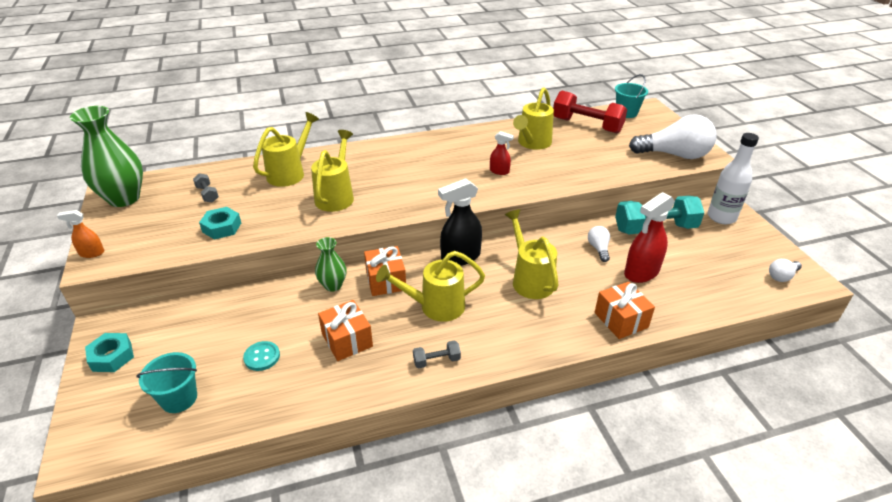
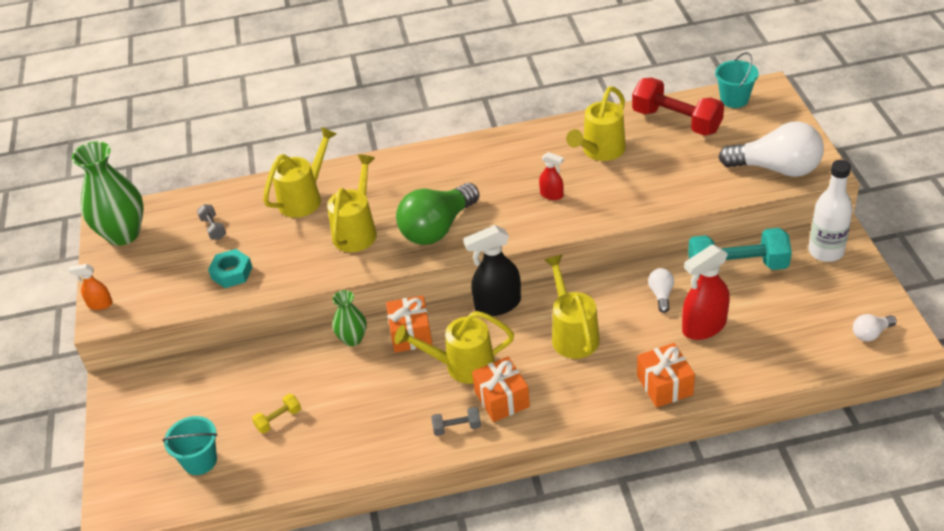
camera: 10 degrees right, 5 degrees up
(112, 357) = (130, 416): turquoise nut -> none
(262, 357) = (278, 419): turquoise button -> yellow dumbbell
(347, 340) = (365, 403): orange gift -> orange gift (502, 399)
(406, 194) = (437, 228): none -> green light bulb

